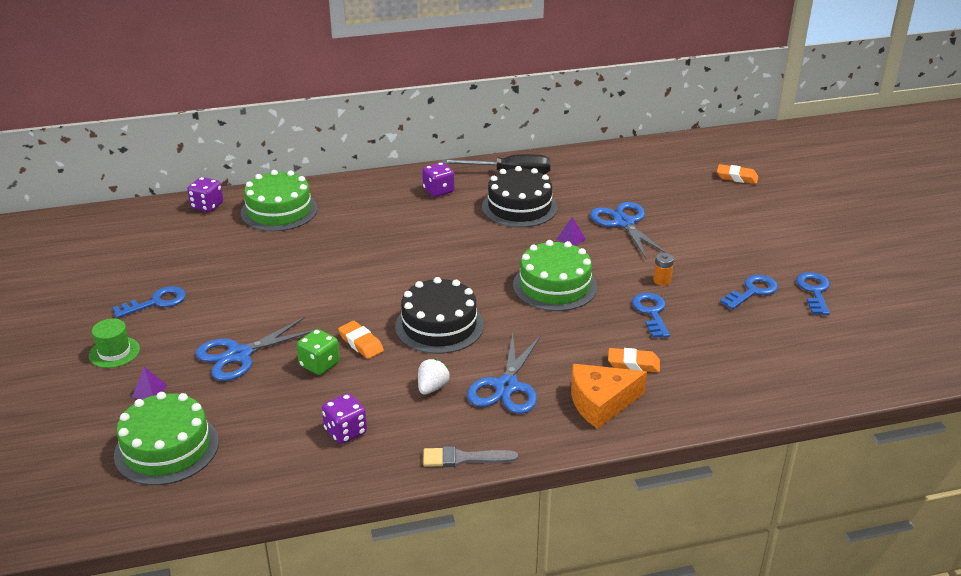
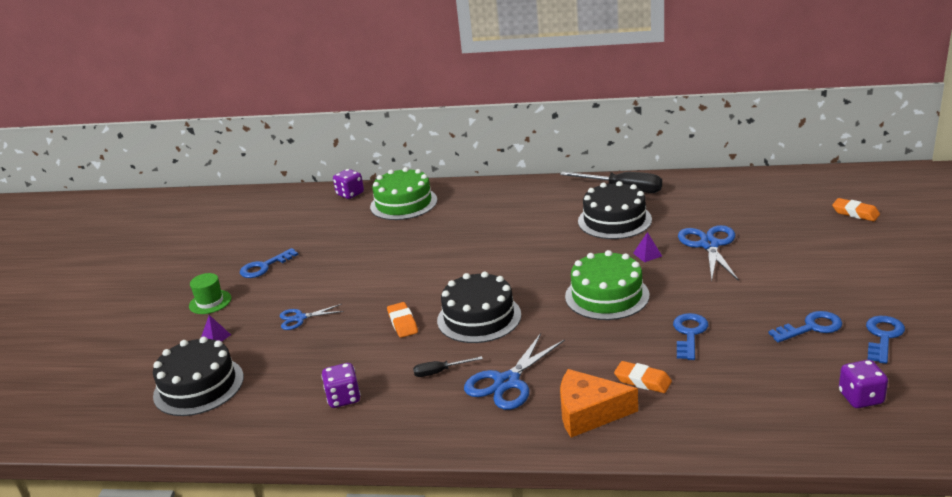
camera: 25 degrees right, 5 degrees down
(156, 302) = (264, 266): blue key -> blue key turned 150 degrees clockwise
(166, 448) = (198, 386): green cake -> black cake
(239, 355) = (300, 318): blue scissors -> blue scissors, size x0.59
(319, 365) = (357, 336): green dice -> none
(432, 387) = (440, 372): white strawberry -> black screwdriver
(438, 191) = (548, 199): purple dice -> purple dice (861, 398)
(464, 458) = (429, 441): grey brush -> none
(662, 280) = (718, 304): orange battery -> none

